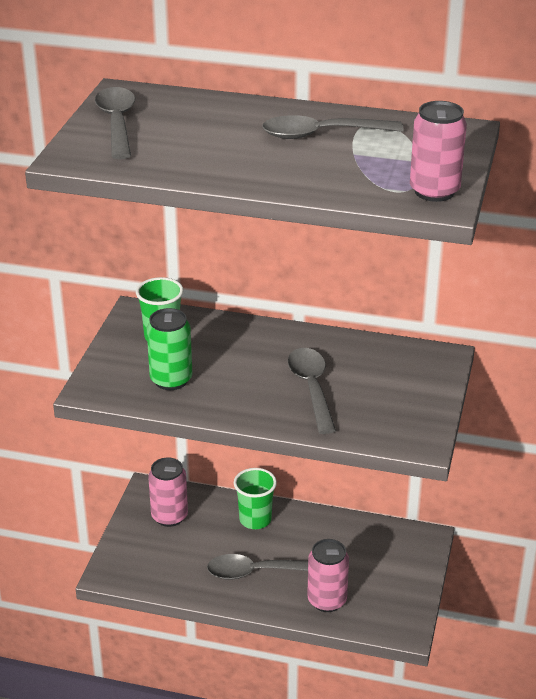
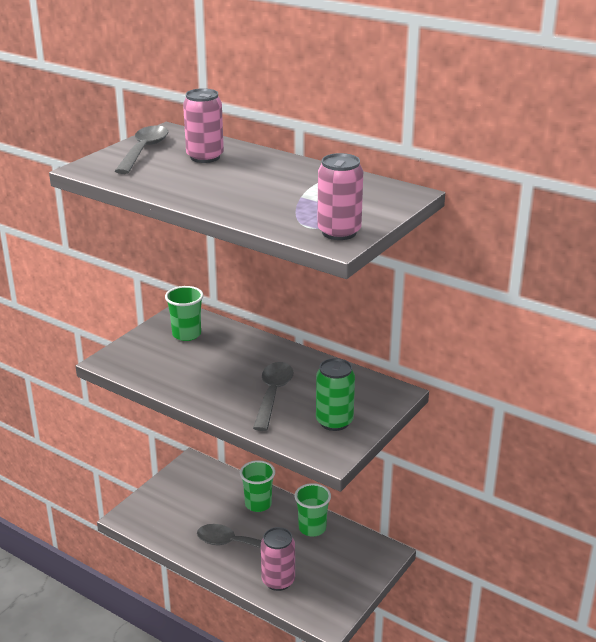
camera: 20 degrees right, 5 degrees down
(169, 516) = (195, 486): pink can -> pink can (205, 157)
(171, 380) = (171, 366): green can -> green can (334, 422)
(321, 134) = (289, 179): grey spoon -> none
(331, 532) = (312, 528): none -> green cup

